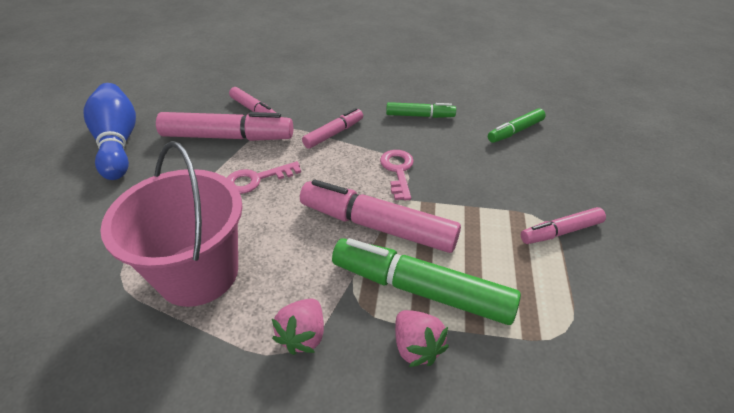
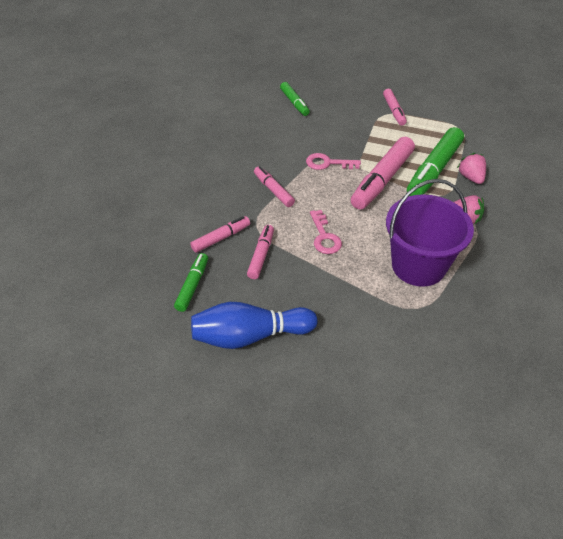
camera: 80 degrees left, 5 degrees up
(198, 273) = (418, 265): pink bucket -> purple bucket
(227, 137) = (261, 255): pink marker -> pink marker, size x0.55
(416, 347) = (471, 177): pink strawberry -> pink strawberry turned 90 degrees counterclockwise
(419, 116) = (261, 142): green marker -> green marker (192, 286)

